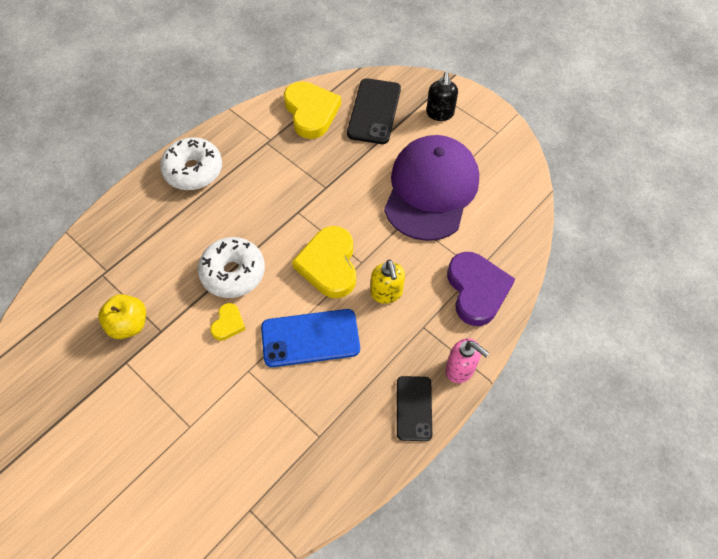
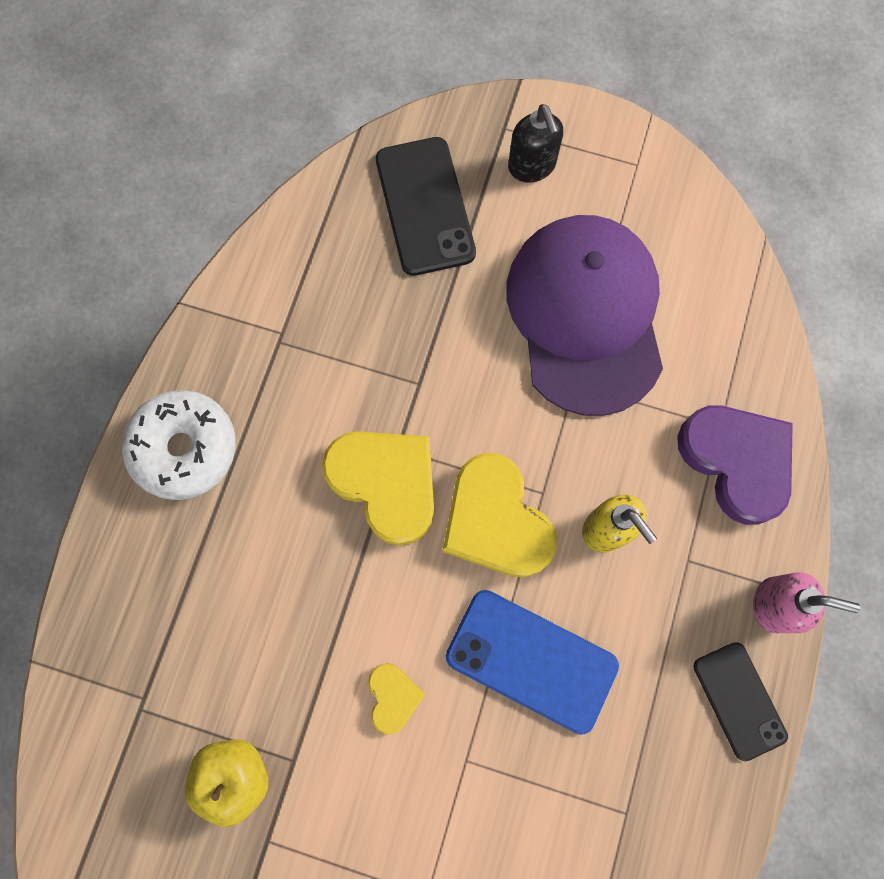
camera: 25 degrees left, 15 degrees up
(233, 273) = (352, 605): white donut -> none
(310, 338) = (531, 660): blue phone -> blue phone turned 60 degrees clockwise
(311, 112) = (322, 252): yellow heart -> yellow heart (386, 483)

